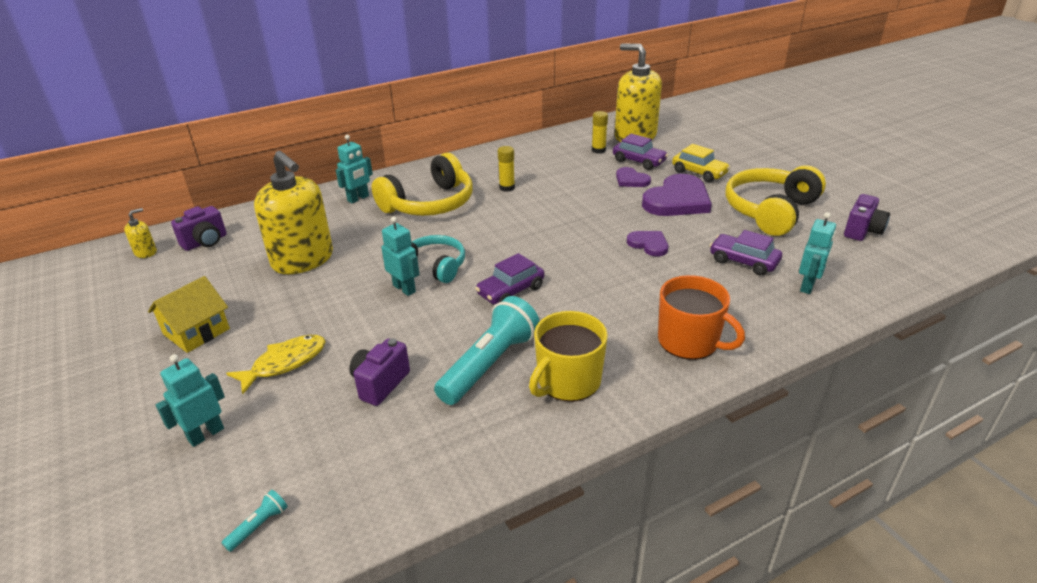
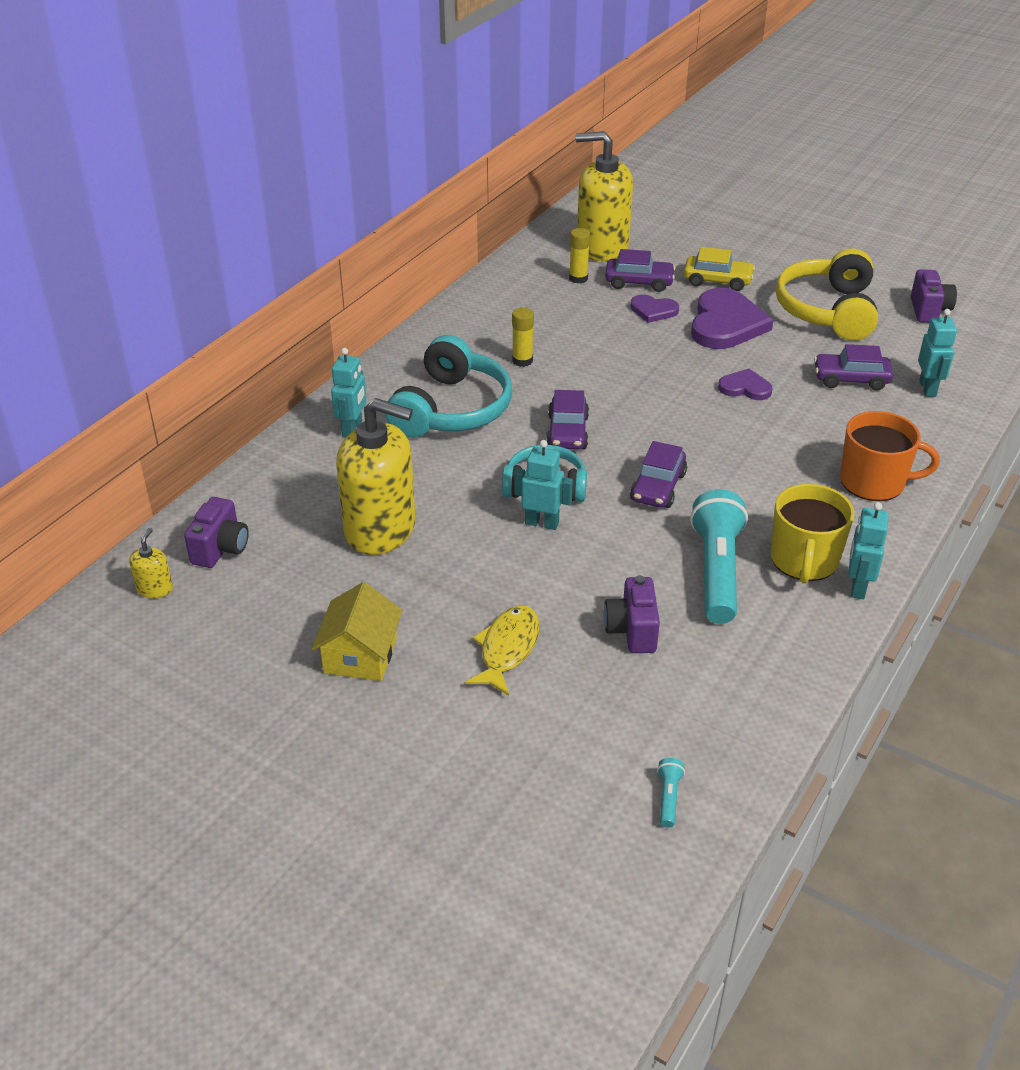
camera: 30 degrees left, 5 degrees up
(206, 434) = (514, 748): turquoise robot -> turquoise robot (857, 587)
(429, 203) = (451, 409): yellow headphones -> turquoise headphones
(487, 237) = (567, 432): none -> purple car

